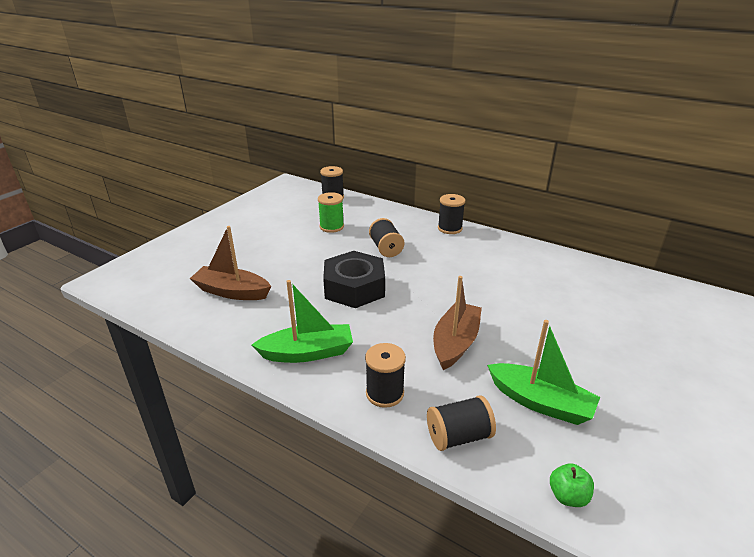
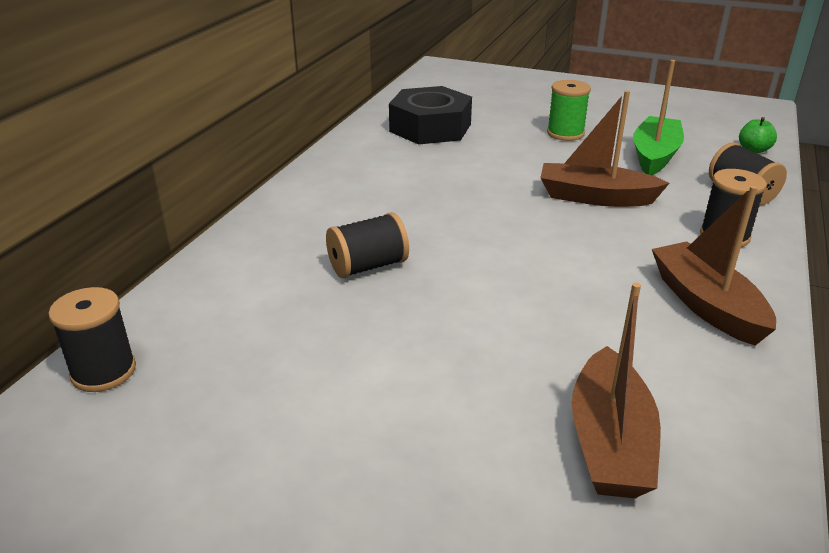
camera: 100 degrees left, 0 degrees up
(307, 353) = (706, 305): green boat -> brown boat
(331, 227) = (280, 346): green spool -> green spool (565, 133)
(354, 288) = (513, 285): black nut -> black nut (430, 128)
(450, 228) = (281, 210): black spool -> none

